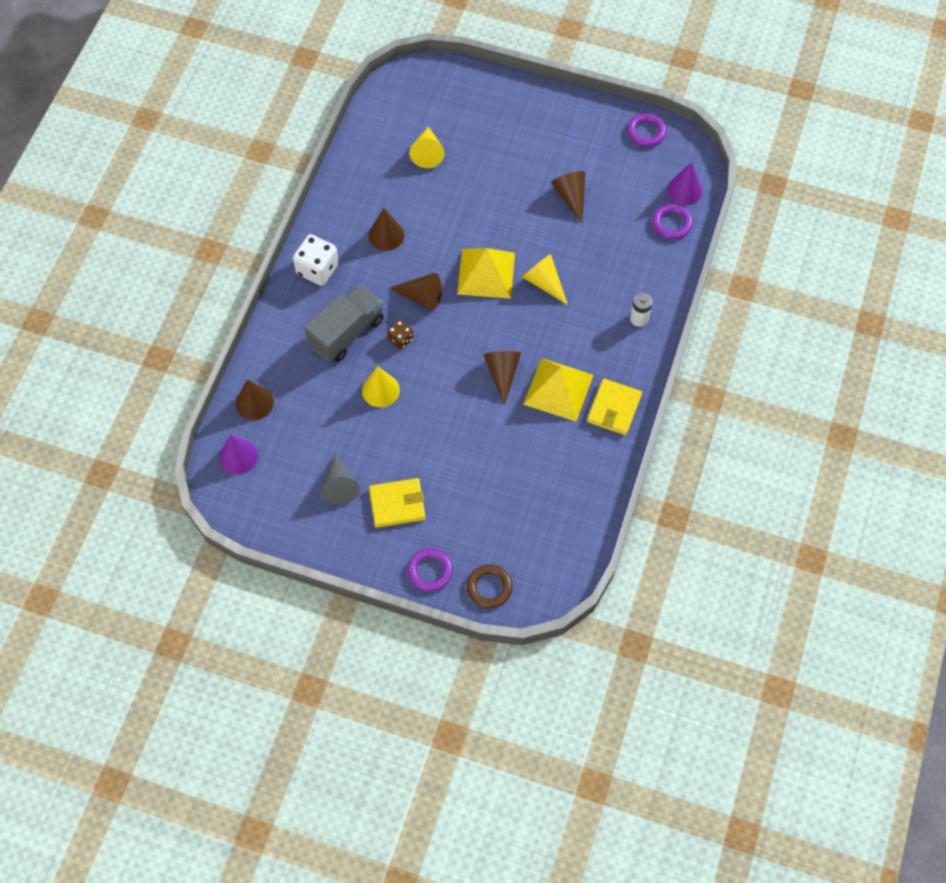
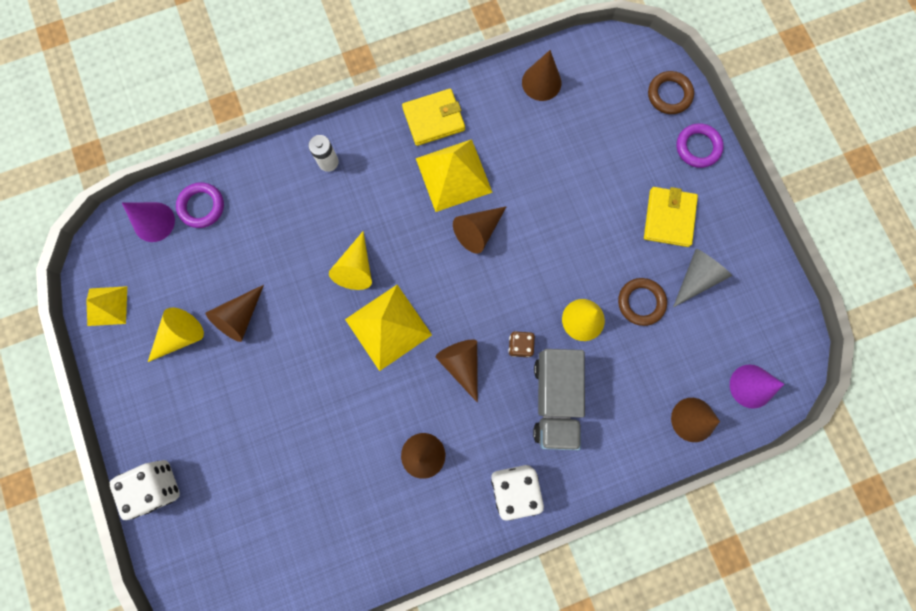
camera: 130 degrees left, 15 degrees up
(347, 333) = (555, 399): grey truck -> grey truck turned 90 degrees counterclockwise
(357, 435) = (641, 302): none -> brown ring
(397, 504) = (669, 218): yellow wallet -> yellow wallet turned 60 degrees clockwise
(427, 153) = (294, 499): yellow cone -> yellow cone (181, 336)
(503, 92) = (157, 486): none -> white dice
(580, 504) = (541, 82): none -> brown cone
(646, 132) = (107, 306): purple ring -> yellow pyramid

